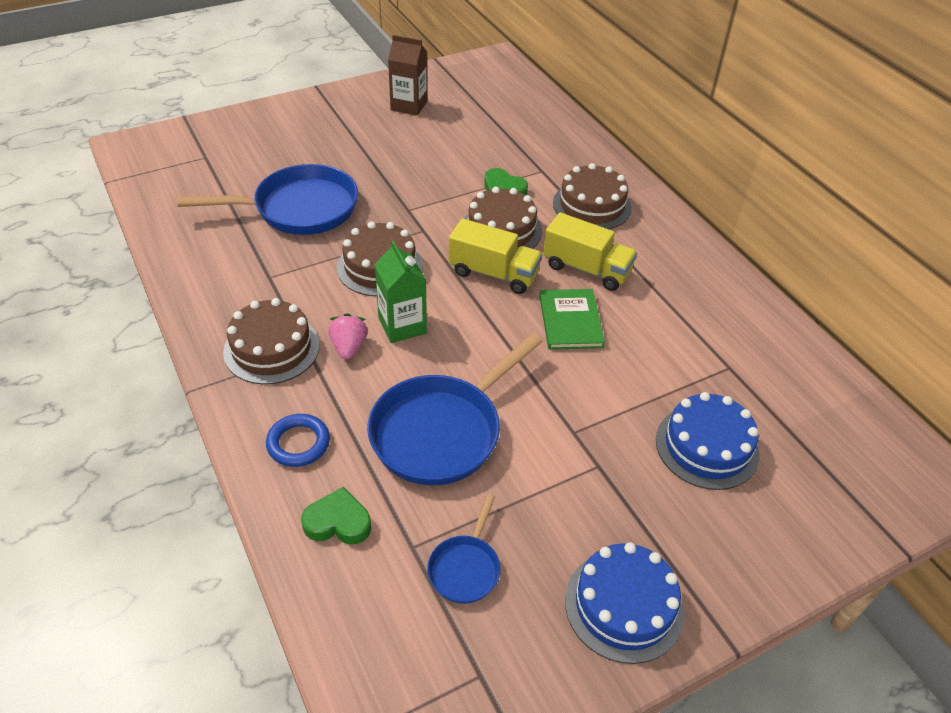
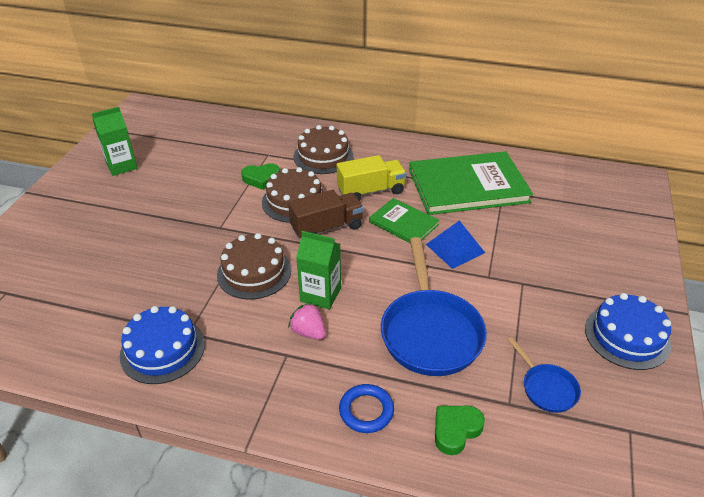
camera: 45 degrees left, 5 degrees down
(271, 348) = (261, 373): brown cake -> none
(299, 208) = (141, 276): blue pan -> none
(409, 106) = (122, 166): brown carton -> green carton
(494, 273) = (327, 228): yellow truck -> brown truck
(584, 381) = (455, 248): none -> blue pyramid
(698, 334) = (468, 186): none -> green book
(707, 446) = (548, 235): blue cake -> blue cake (162, 349)

